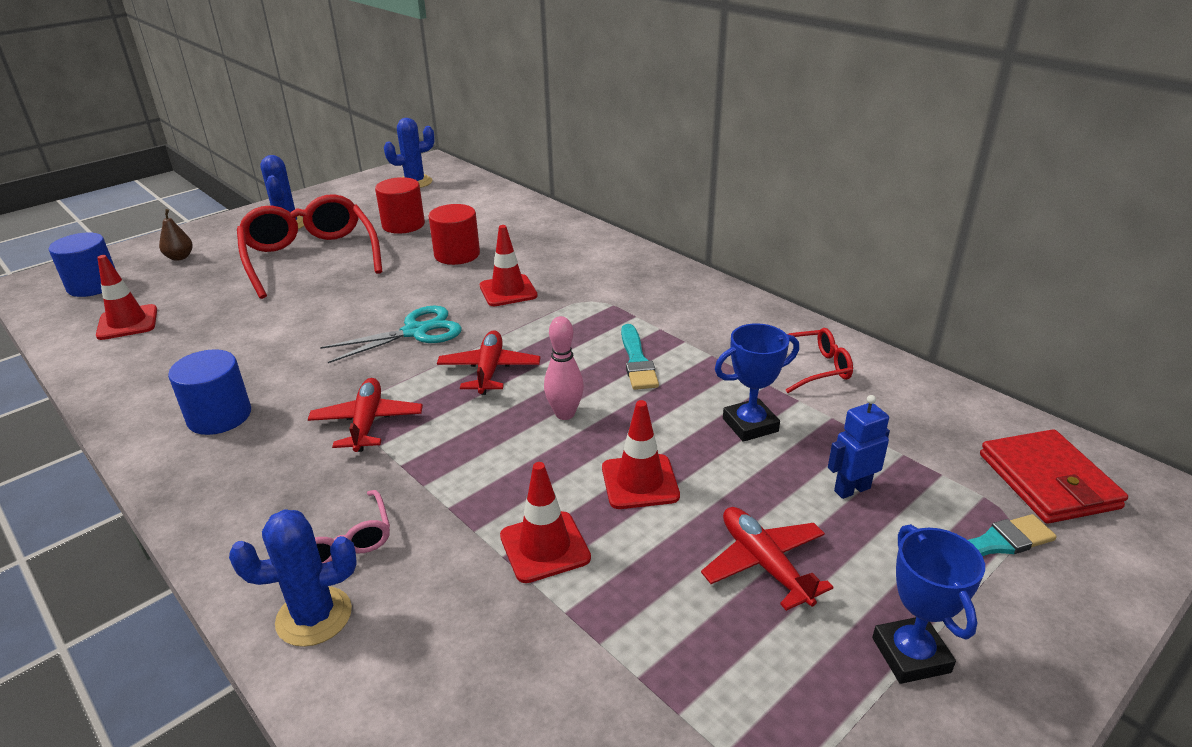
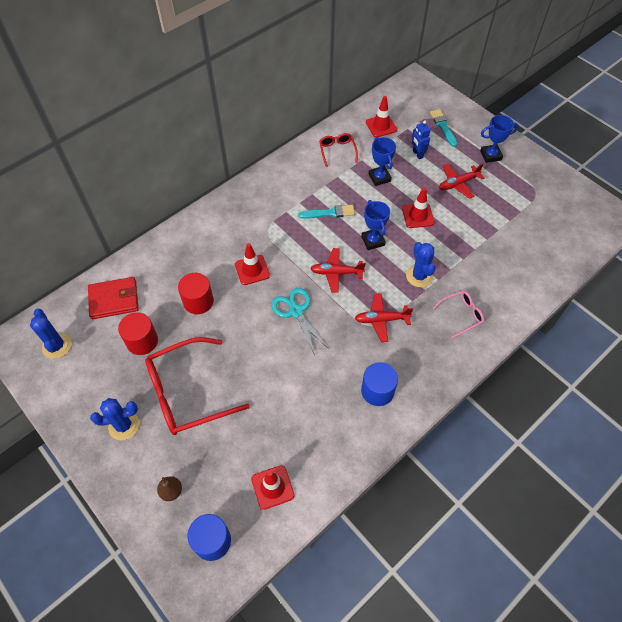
camera: 90 degrees left, 25 degrees up
(314, 616) = (500, 315): blue cactus -> blue cactus (419, 276)
(544, 547) = (457, 246): red traffic cone -> red traffic cone (381, 126)
(565, 414) = (373, 241): pink bowling pin -> blue trophy
(1048, 481) = (409, 103): red wallet -> red wallet (114, 299)

